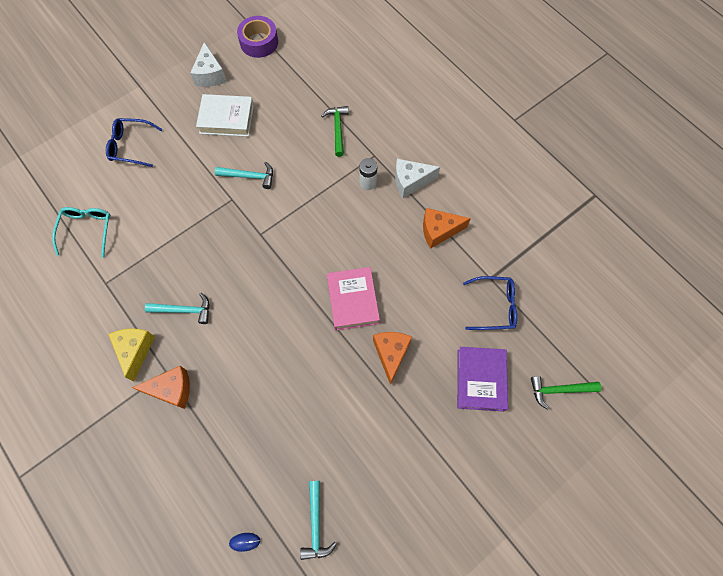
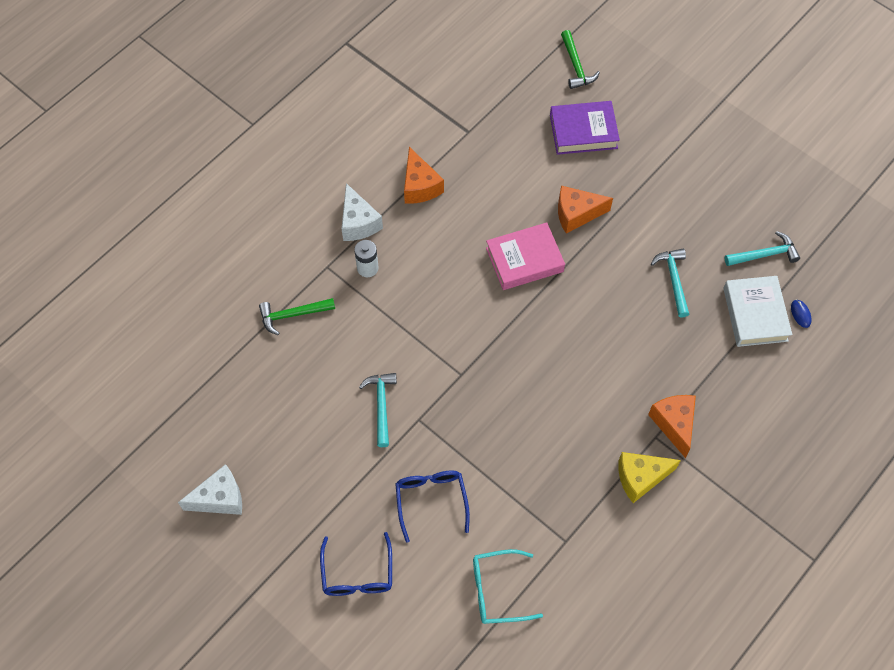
camera: 100 degrees left, 5 degrees down
(184, 310) = (578, 436): turquoise hammer -> turquoise hammer (674, 280)
(226, 119) = (294, 456): white book -> white book (755, 314)
(259, 42) = (153, 444): purple tape -> none
(495, 306) = (500, 125): blue glasses -> blue glasses (431, 500)

